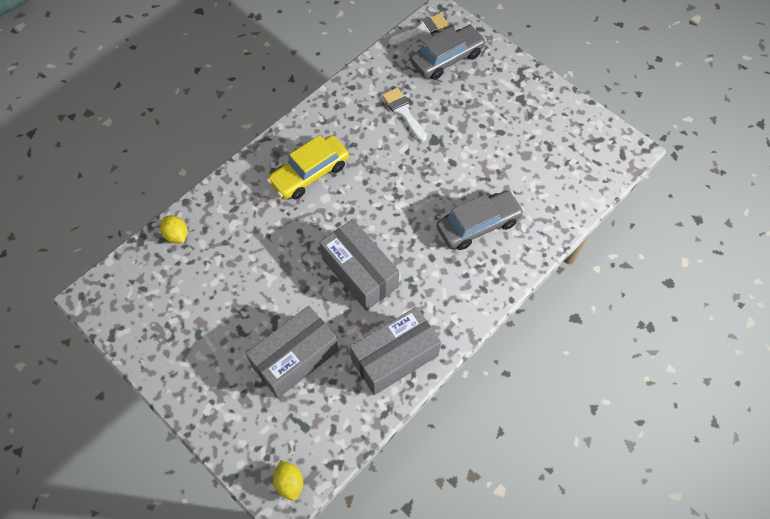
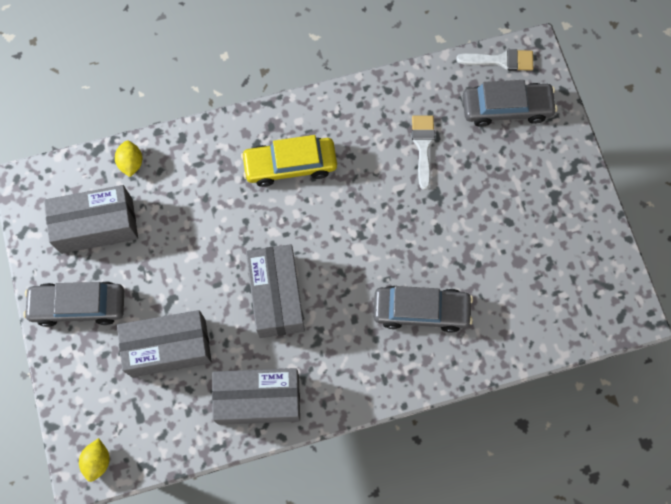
camera: 30 degrees right, 10 degrees up
(175, 297) = (97, 225): none -> grey box
(197, 367) = (78, 306): none -> grey car

